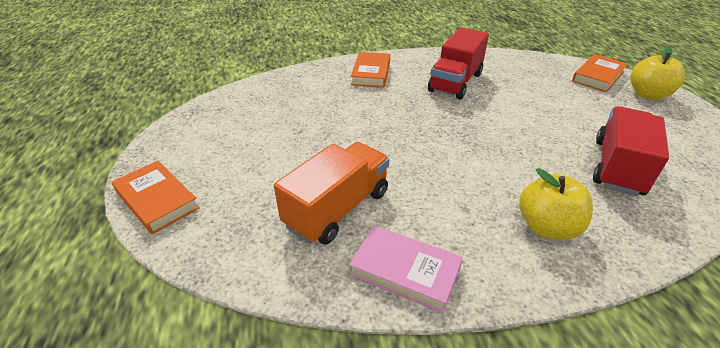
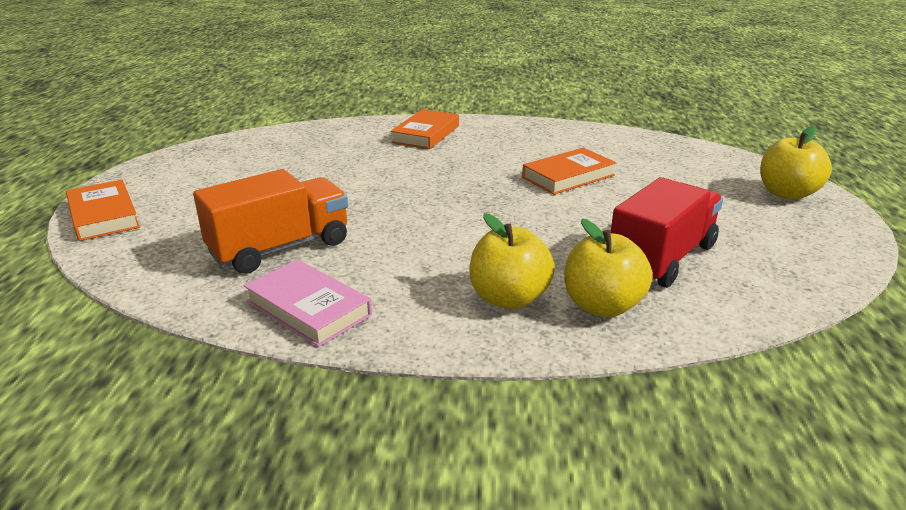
camera: 15 degrees right, 10 degrees down
(455, 82) = (525, 153): red truck -> none
(598, 76) = (732, 167): orange book -> orange book (568, 176)
(614, 221) = (602, 306): none -> yellow apple

